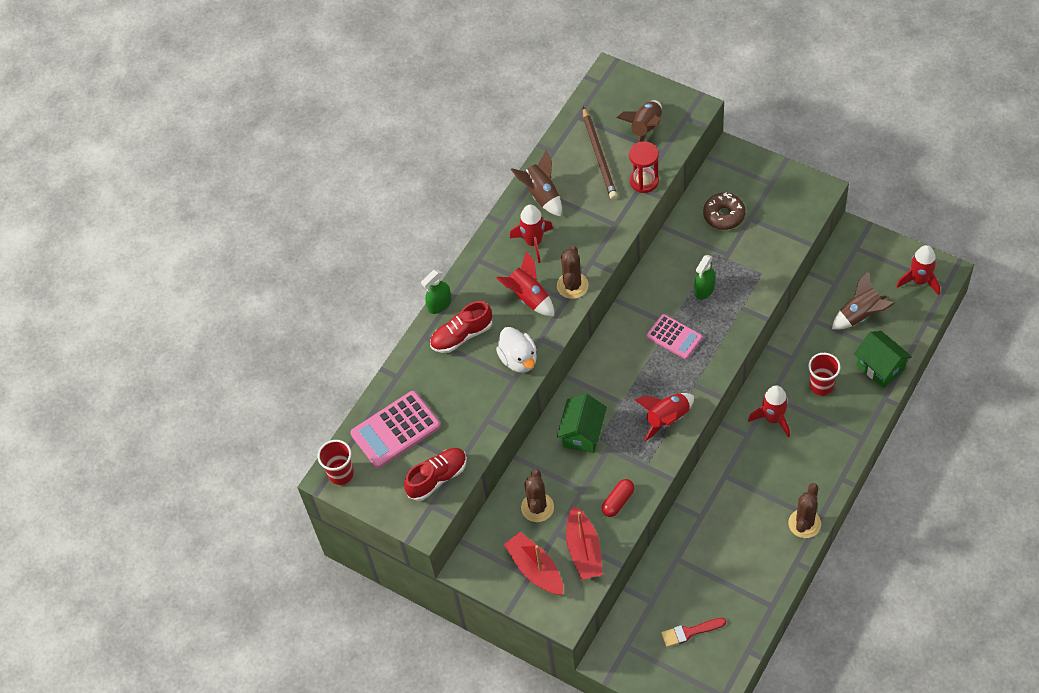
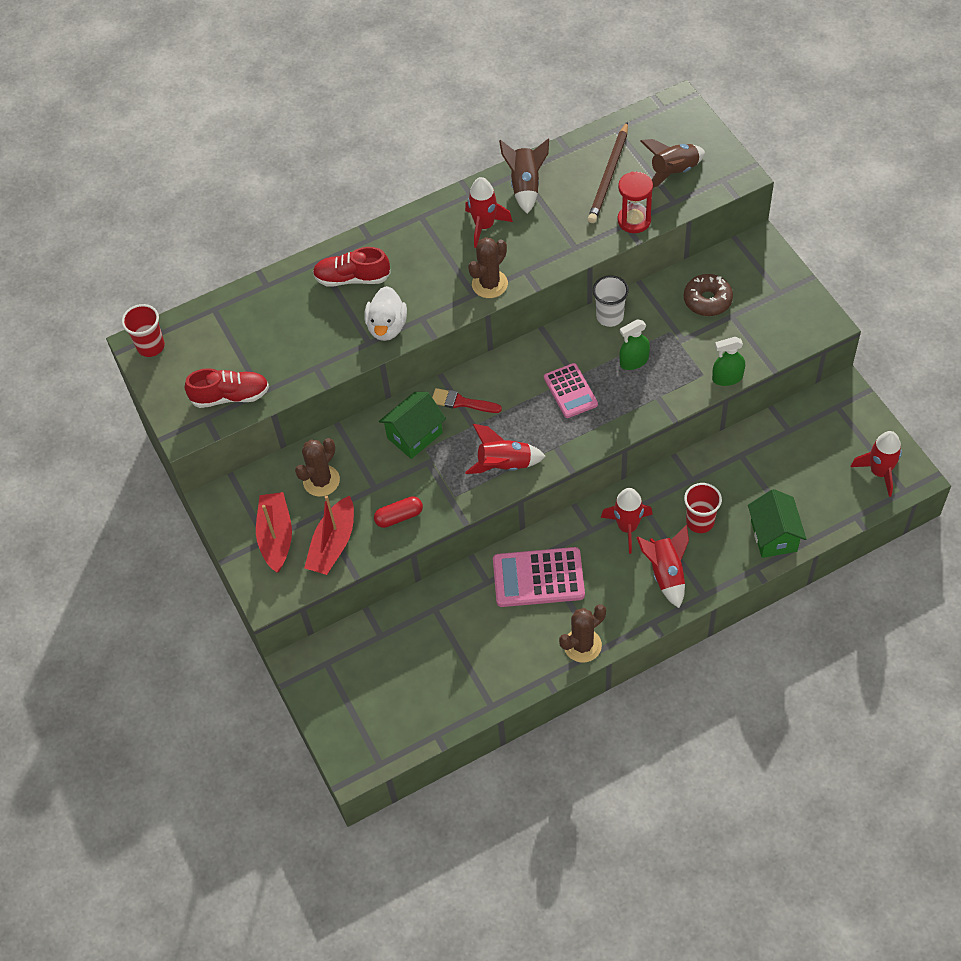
camera: 30 degrees right, 0 degrees up
(396, 430) = (228, 333): pink calculator -> pink calculator (538, 578)
(439, 304) = (354, 239): green spray bottle -> green spray bottle (727, 378)
(528, 297) = (440, 274): red rocket -> red rocket (666, 573)
(661, 265) = (610, 316): none -> white cup
(690, 632) = (394, 685): red brush -> red brush (462, 402)
(860, 315) = (792, 474): brown rocket -> none

